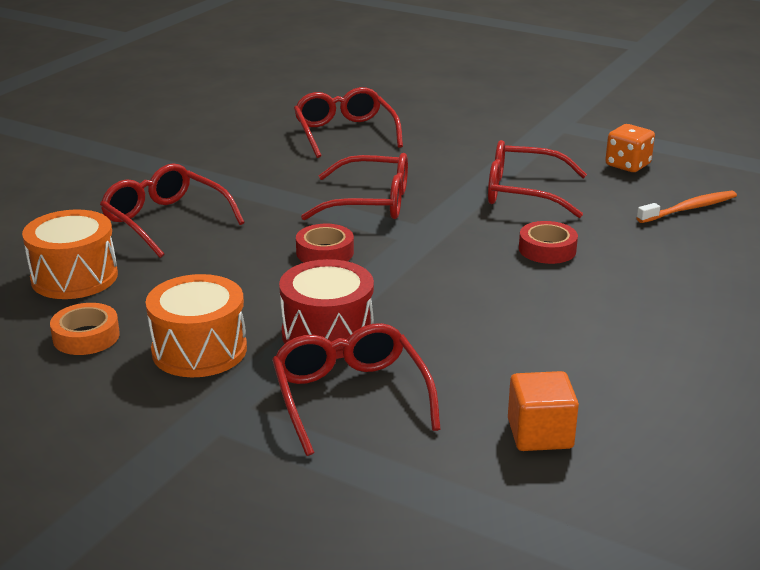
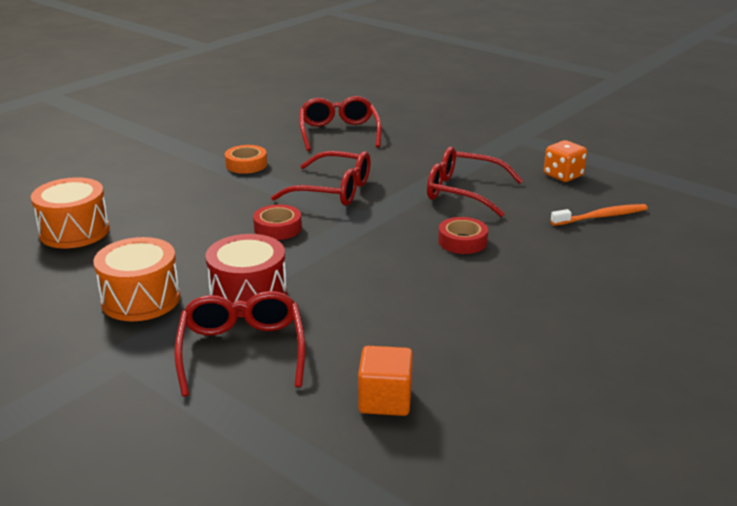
camera: 10 degrees right, 0 degrees up
(86, 336) = (60, 279): orange tape -> orange tape (246, 164)
(165, 221) = (165, 192): red glasses -> none

